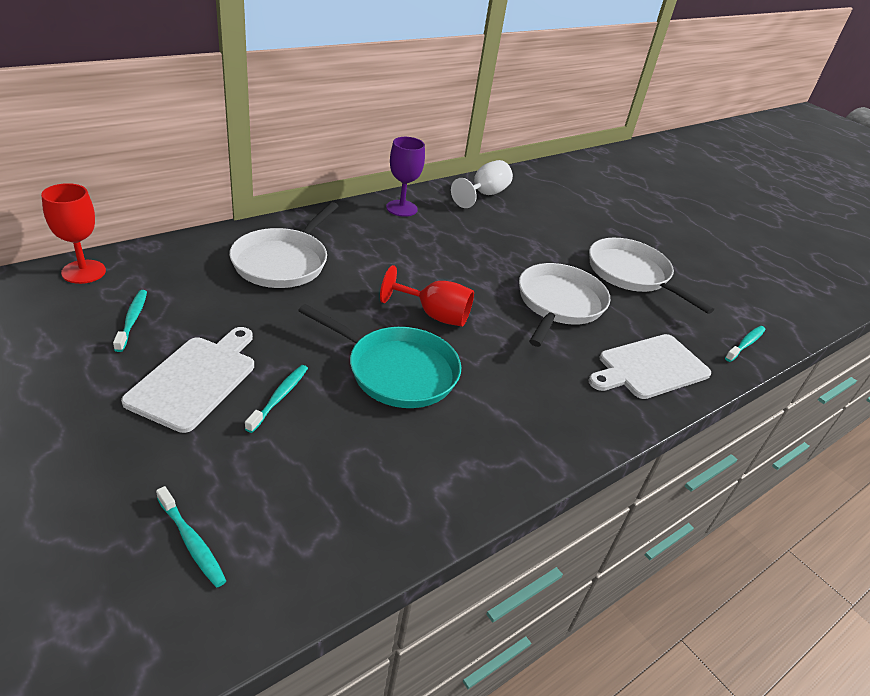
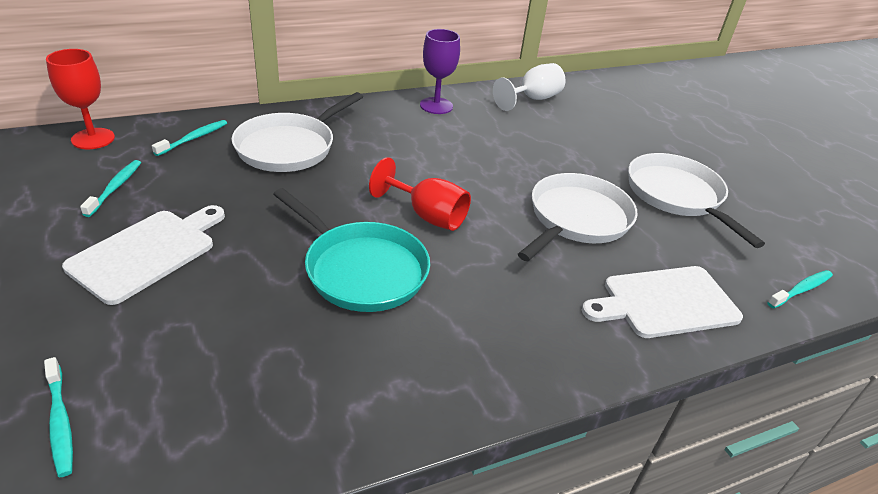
camera: 15 degrees right, 0 degrees up
(279, 397) = (223, 281): turquoise toothbrush -> turquoise toothbrush (193, 138)

